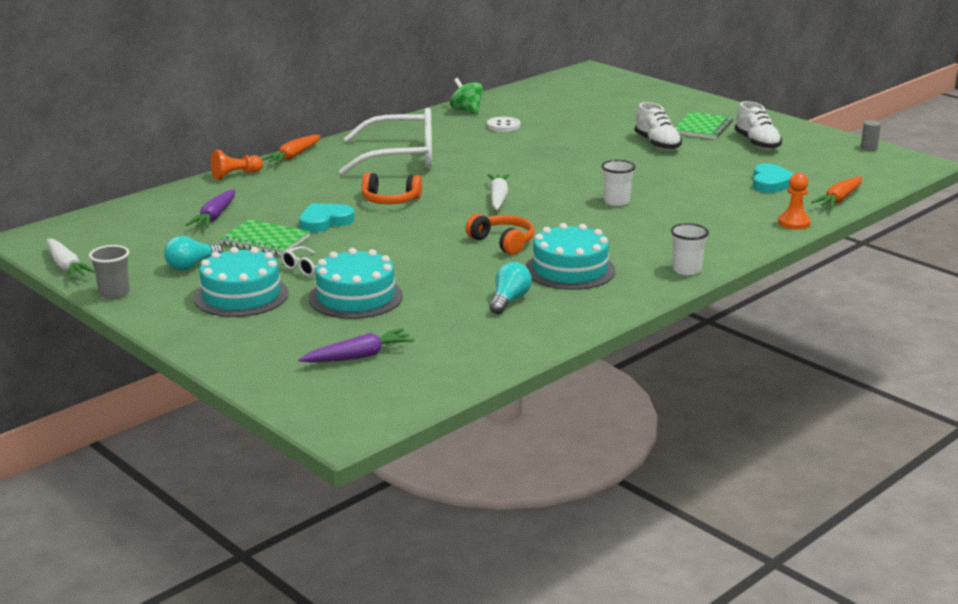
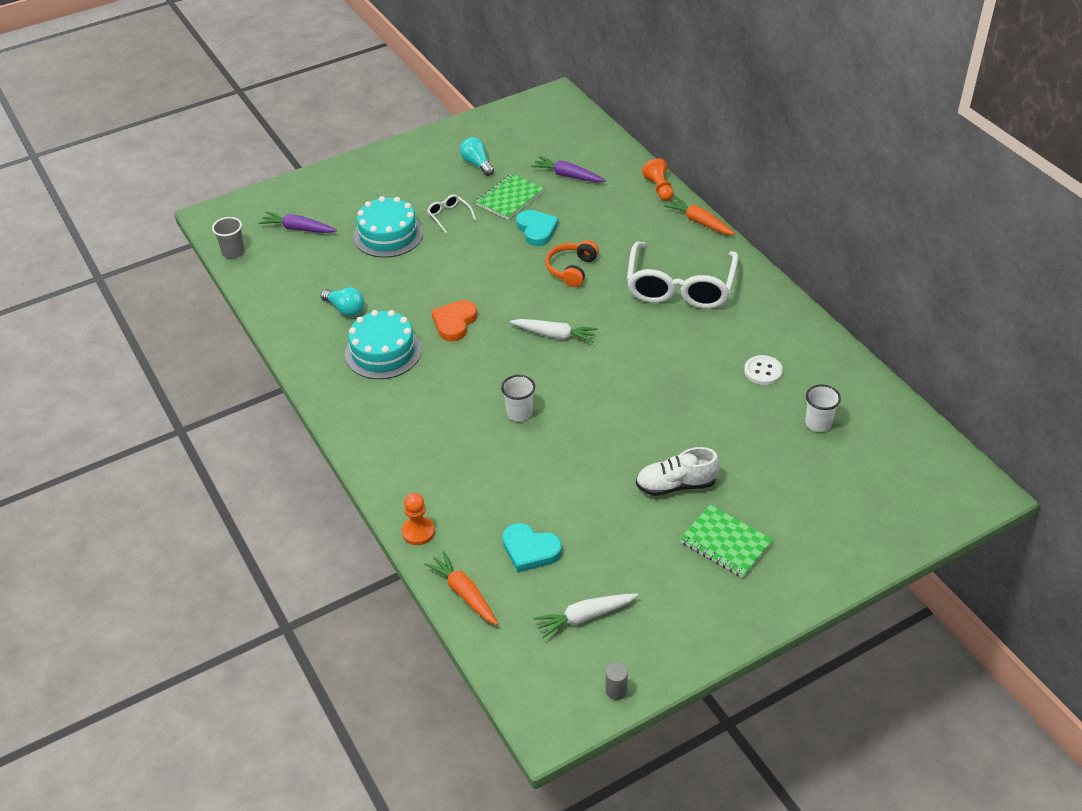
camera: 105 degrees right, 20 degrees up
(66, 266) = (499, 113): white carrot -> white carrot (585, 617)
(114, 293) = (445, 132): grey cup -> grey cup (233, 252)
(241, 295) = (416, 184): turquoise cake -> none
(359, 356) = (298, 229): purple carrot -> purple carrot turned 120 degrees clockwise
(466, 111) = (820, 351): green spinning top -> none
(503, 242) = (454, 323): orange headphones -> orange heart
(686, 270) = (350, 423): white cup -> white cup (818, 423)
(757, 143) = (658, 579): white shoe -> none

